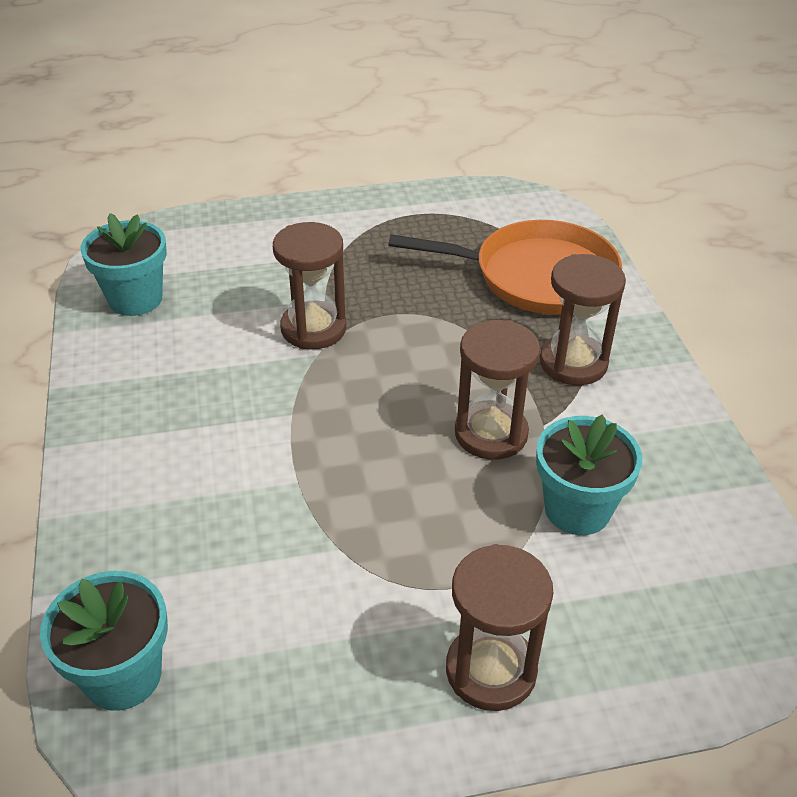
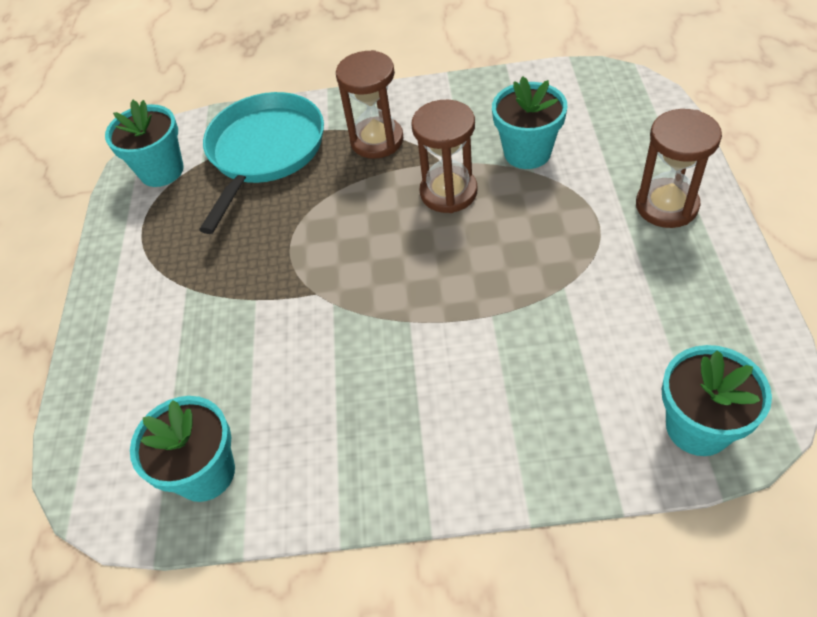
camera: 75 degrees left, 10 degrees up
(313, 329) = (296, 307): brown hourglass -> none
(496, 211) = (161, 171): none -> turquoise flower pot
(537, 276) = (265, 151): orange pan -> turquoise pan

